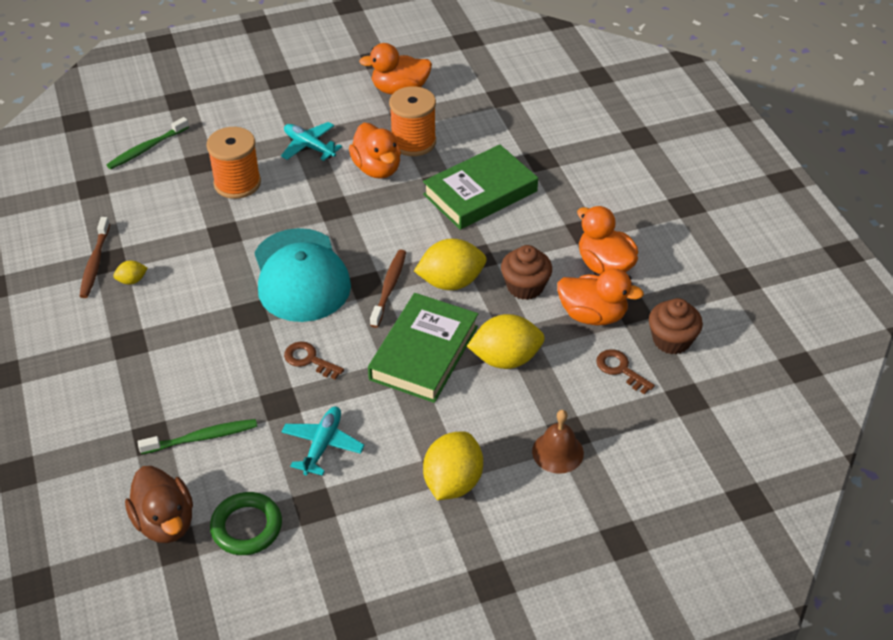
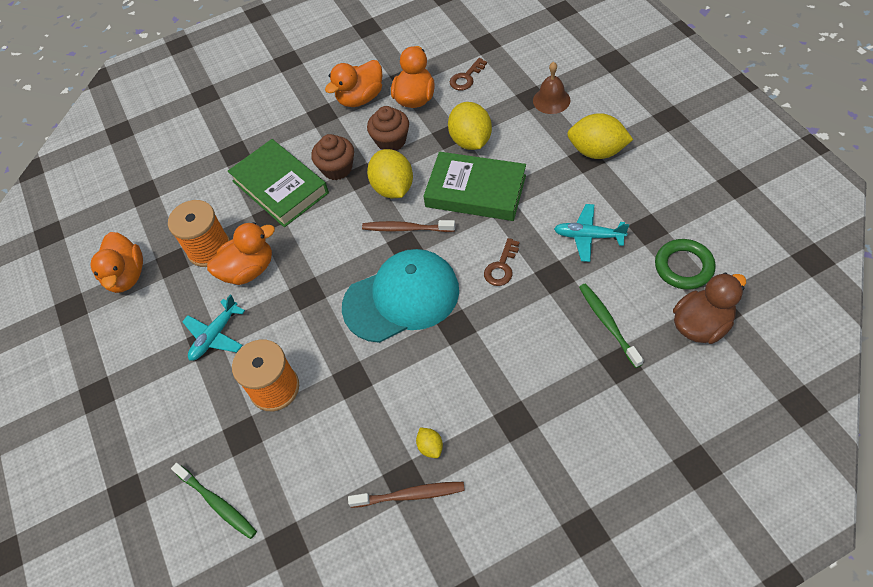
camera: 90 degrees left, 10 degrees up
(671, 340) = (432, 55): brown cupcake -> brown cupcake (337, 168)

